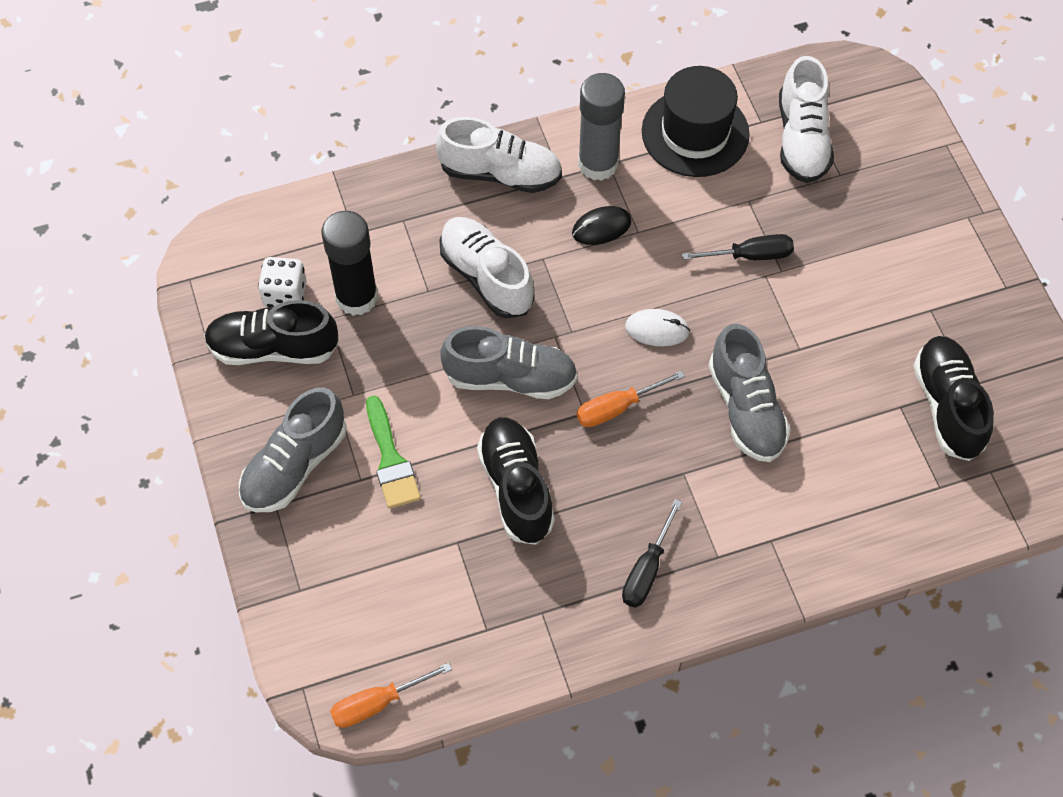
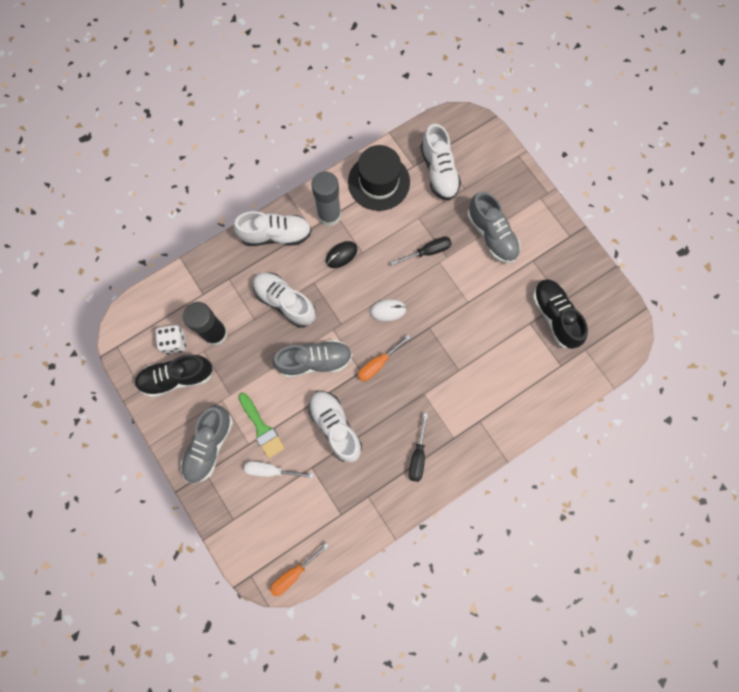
camera: 15 degrees left, 15 degrees up
(387, 529) = (271, 470): none -> white screwdriver
(516, 488) = (335, 427): black shoe -> white shoe
(746, 409) = (447, 346): grey shoe -> grey shoe (491, 235)

